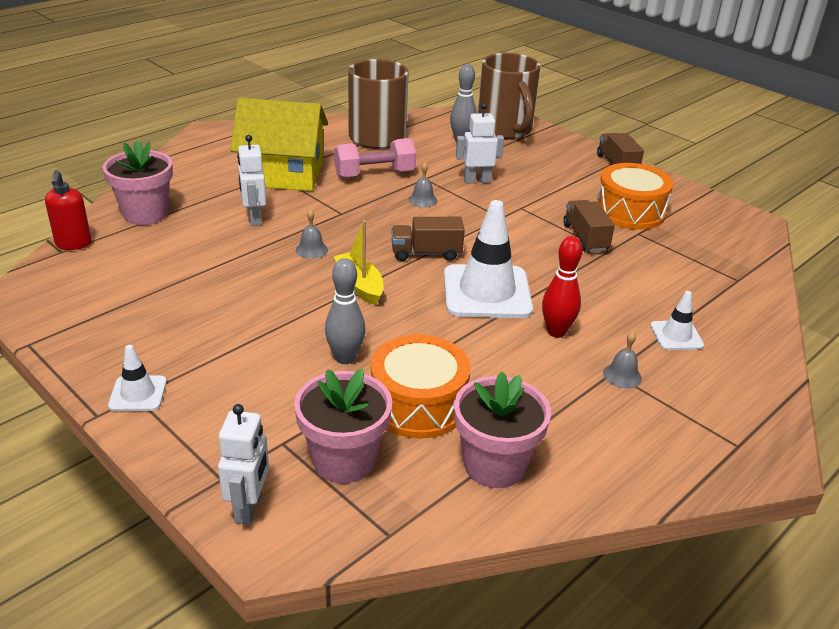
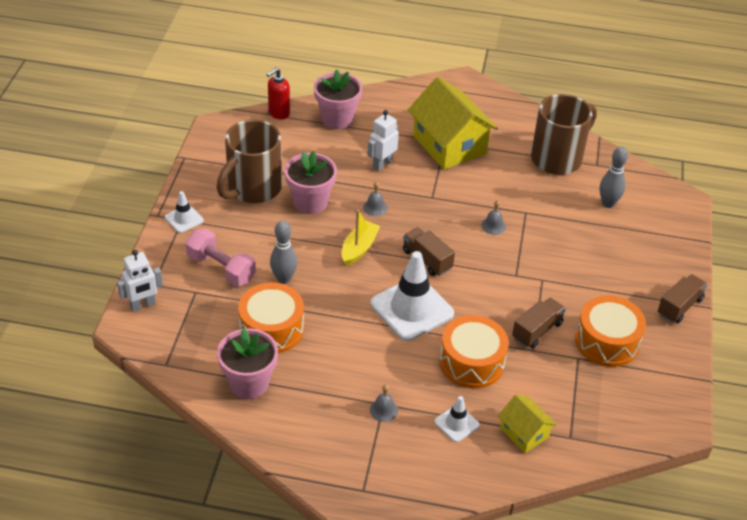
camera: 55 degrees right, 10 degrees up
(344, 460) = (202, 321): pink flower pot -> pink flower pot (310, 202)
(374, 174) = (501, 185): pink dumbbell -> pink dumbbell (221, 268)
(477, 180) = (554, 239): white robot -> none
(505, 130) = (658, 219): brown mug -> brown mug (253, 189)
(556, 332) = (400, 360): red bowling pin -> none
(596, 290) = (471, 362): none -> orange drum
(716, 302) = (524, 433): none -> yellow house

